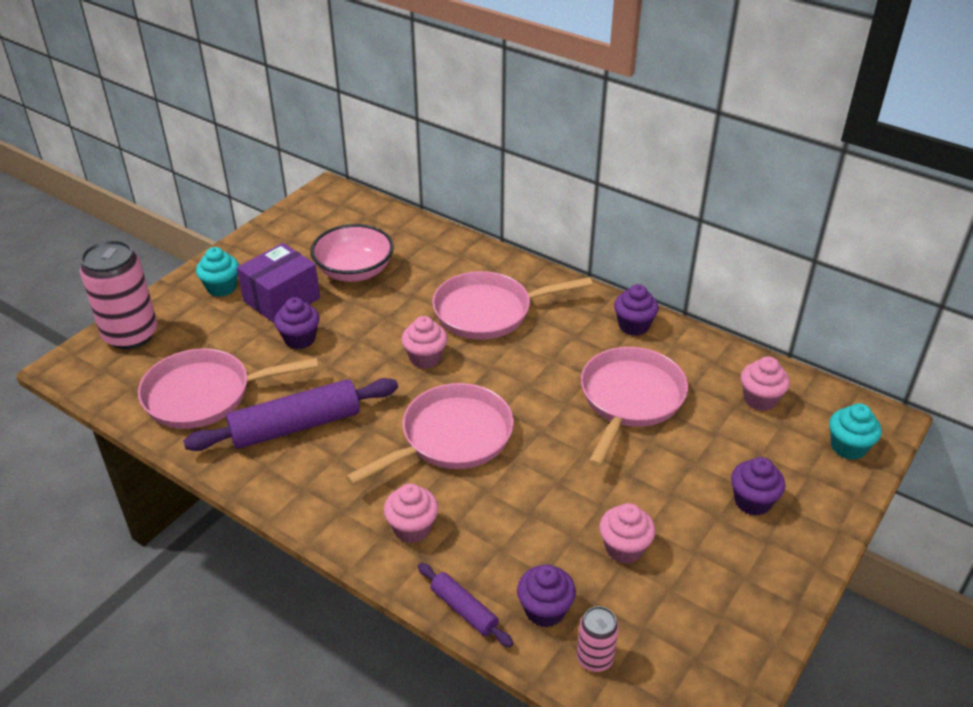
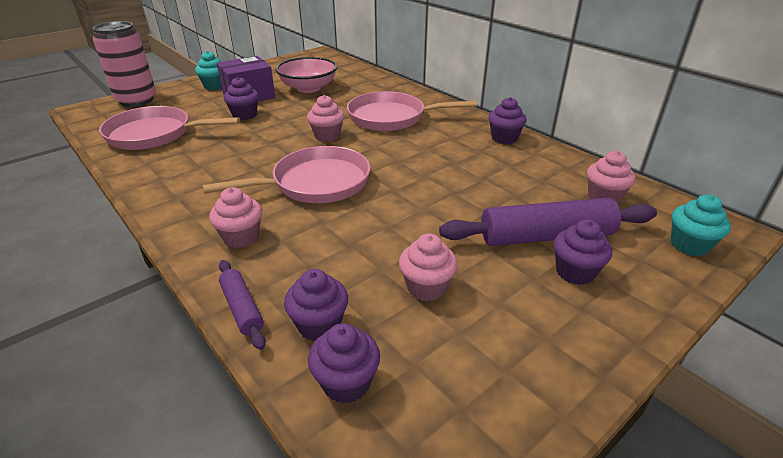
camera: 15 degrees right, 5 degrees down
(296, 426) = (202, 159): purple rolling pin -> purple rolling pin (546, 236)
(594, 658) = (346, 383): pink can -> purple cupcake
(629, 400) = (481, 181): pink pan -> none

